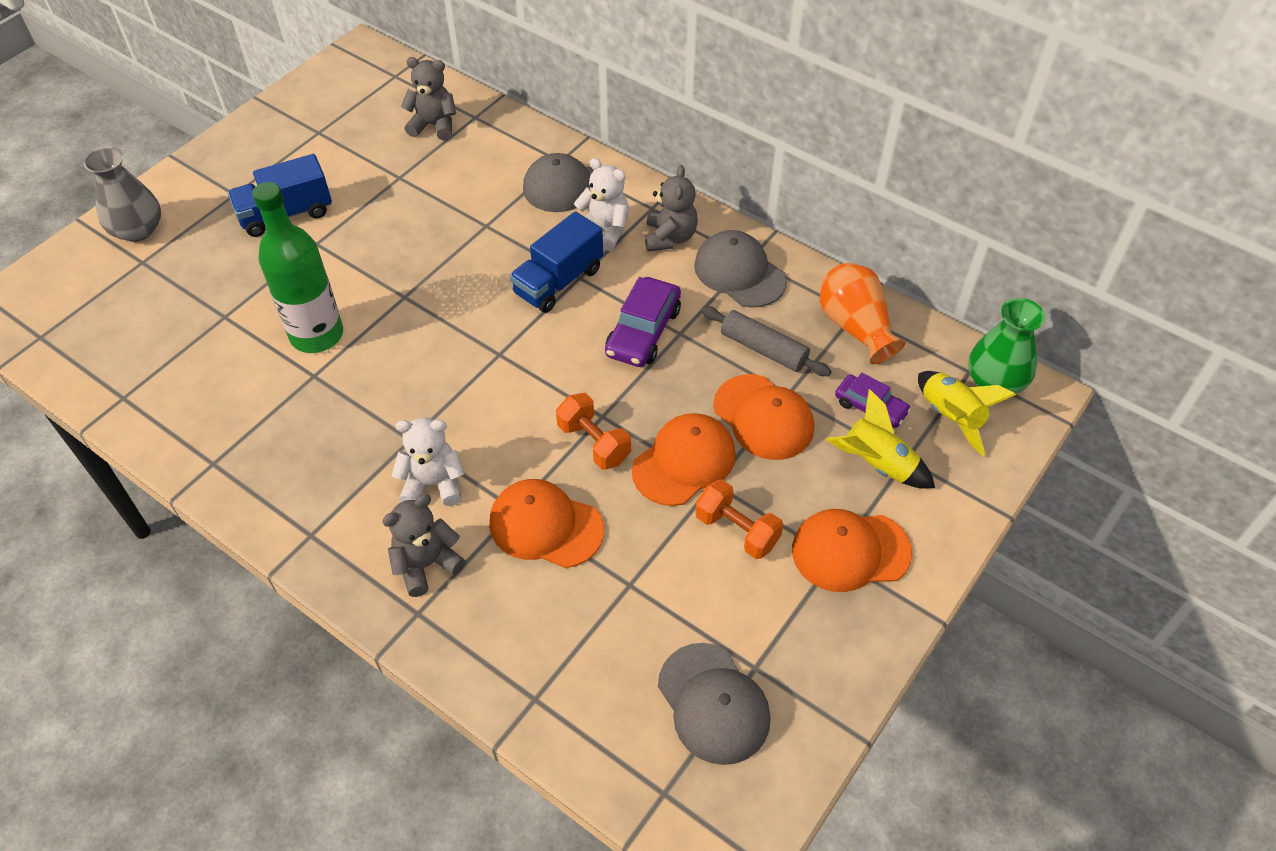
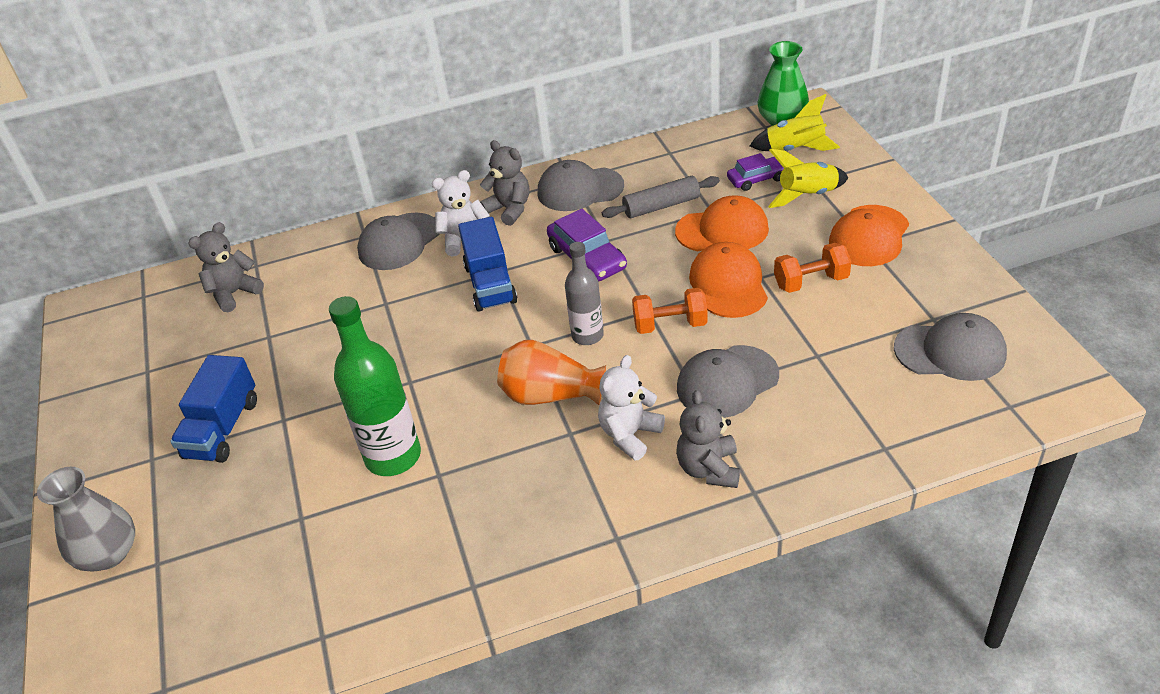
camera: 50 degrees left, 10 degrees down
(538, 388) = (587, 335): none -> grey bottle
(545, 526) = (727, 382): orange cap -> grey cap
(855, 327) = (682, 157): orange vase -> orange vase (550, 395)

